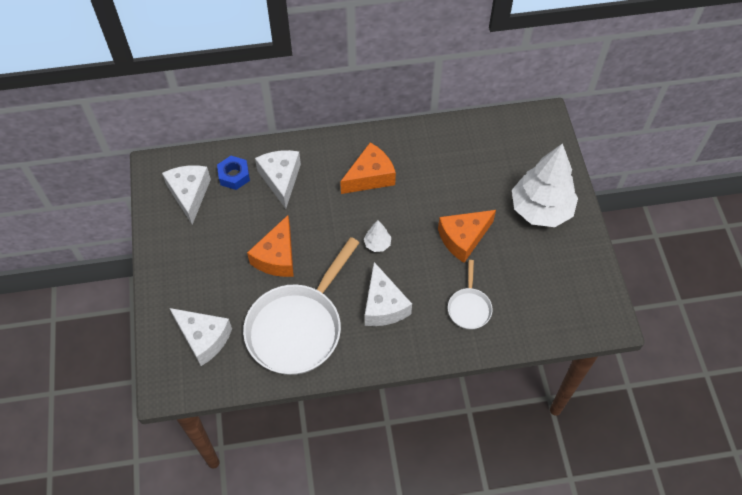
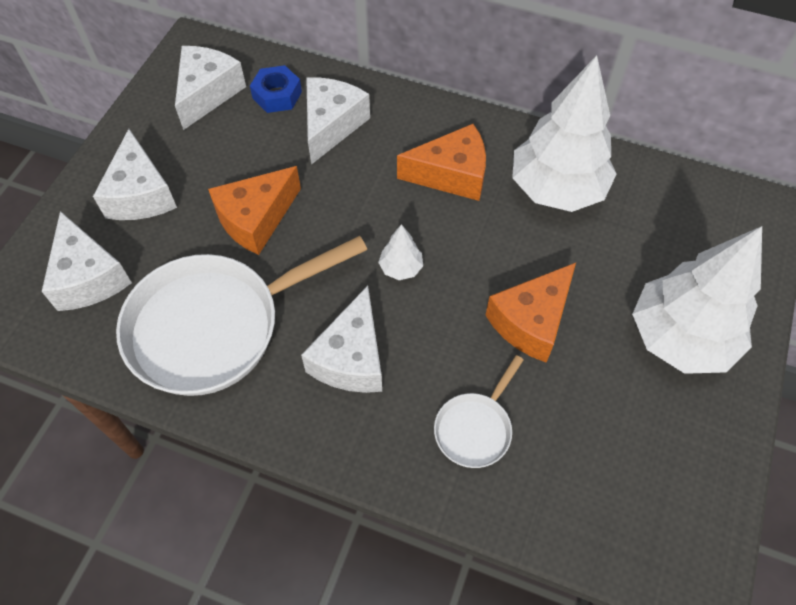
camera: 30 degrees right, 0 degrees up
(196, 276) = (140, 194): none -> white cheese
(432, 158) = (556, 189): none -> white tree
(463, 238) = (531, 321): orange cheese -> orange cheese turned 45 degrees counterclockwise

